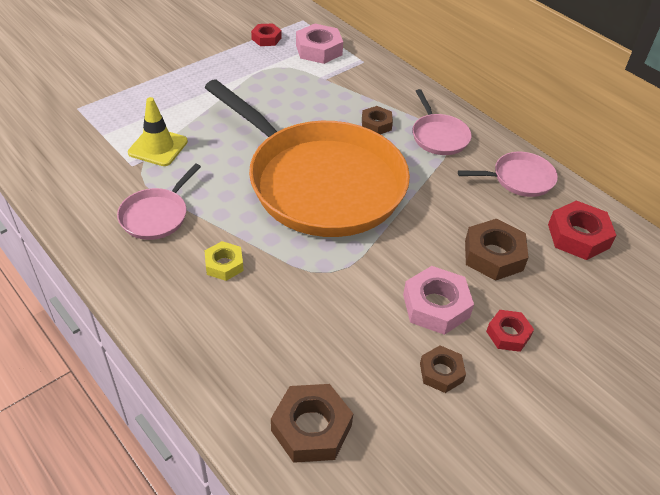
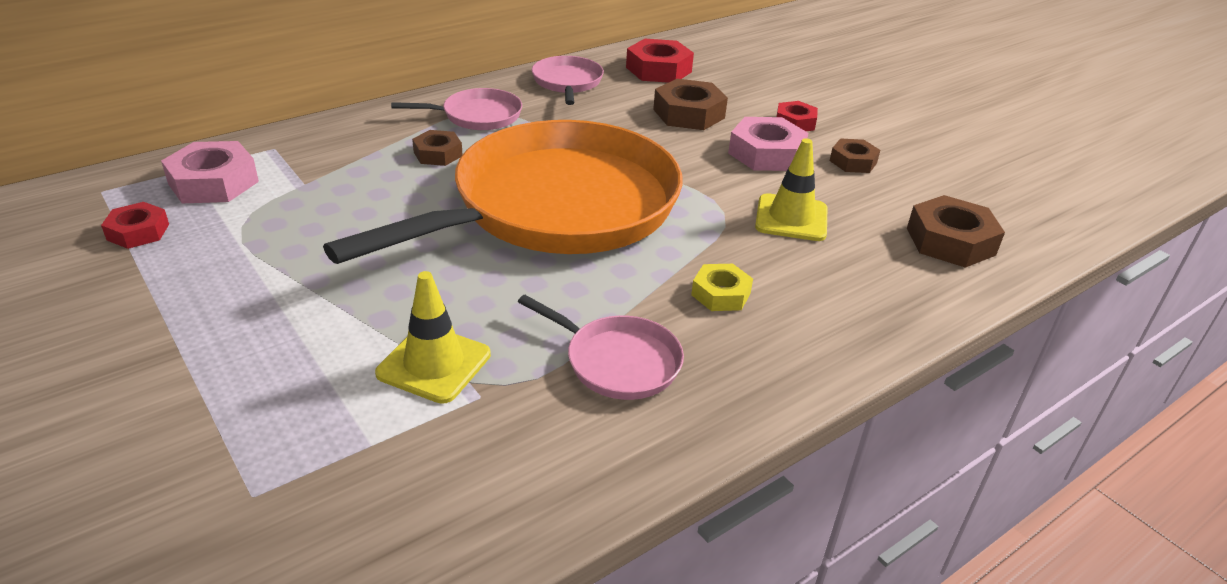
camera: 85 degrees left, 10 degrees down
(329, 314) = (791, 218): none -> yellow traffic cone

